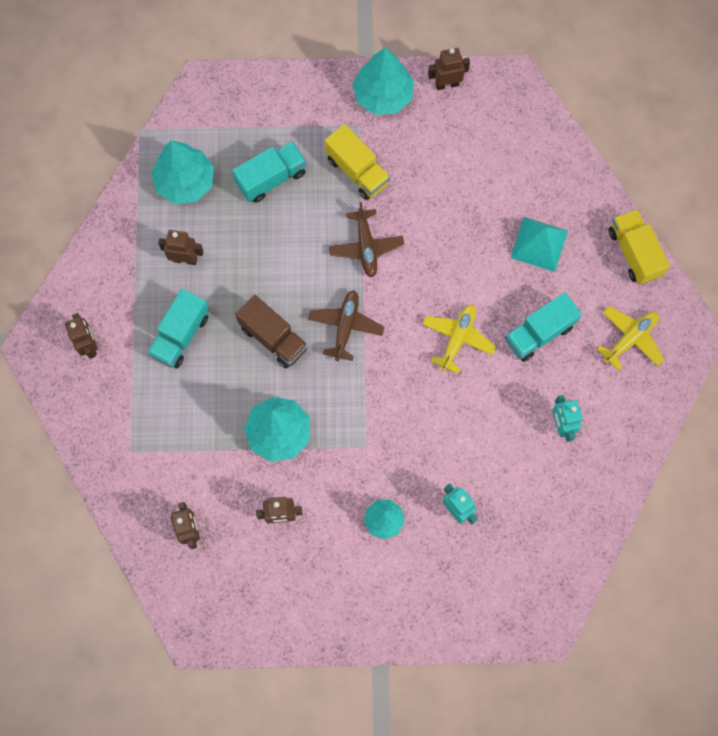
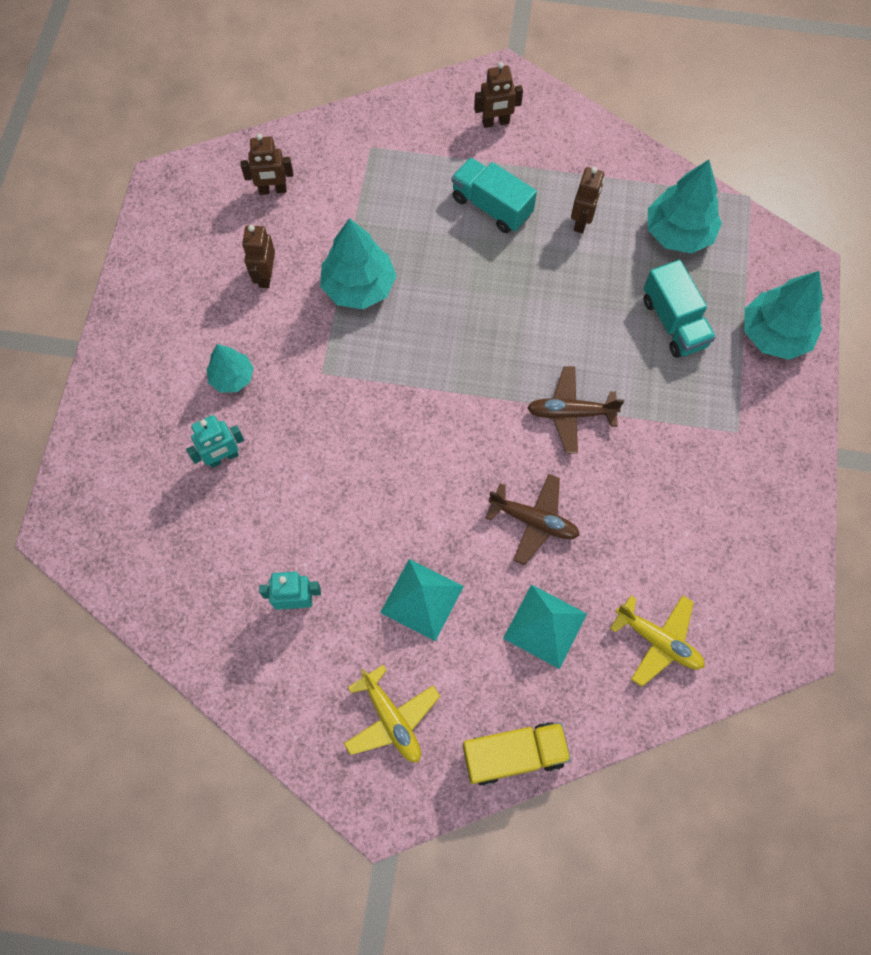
camera: 100 degrees right, 5 degrees down
(273, 338) = (471, 297): brown truck -> none
(345, 326) = (471, 374): brown plane -> brown plane (533, 521)
(357, 171) = (674, 419): yellow truck -> none
(383, 95) = (779, 468): turquoise tree -> turquoise tree (774, 334)
(447, 84) = (791, 551): brown robot -> none
(457, 339) = (433, 498): yellow plane -> yellow plane (658, 641)
(539, 333) = (422, 599): turquoise truck -> turquoise pyramid

